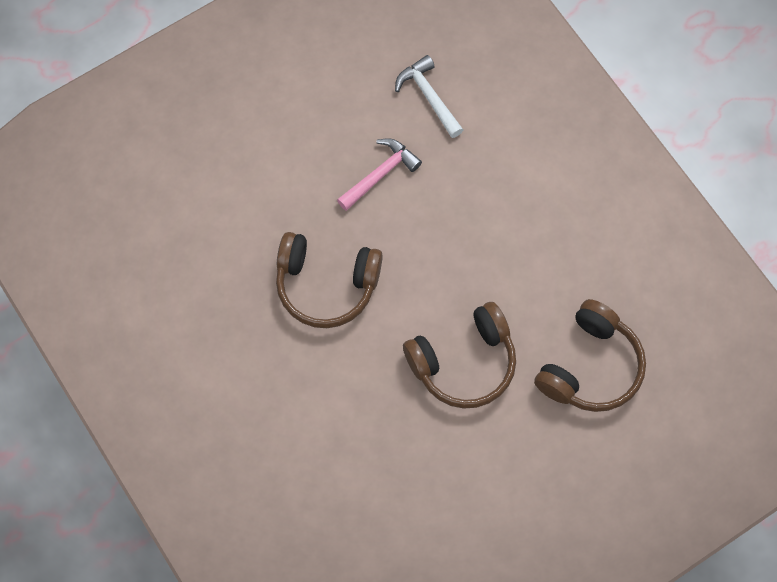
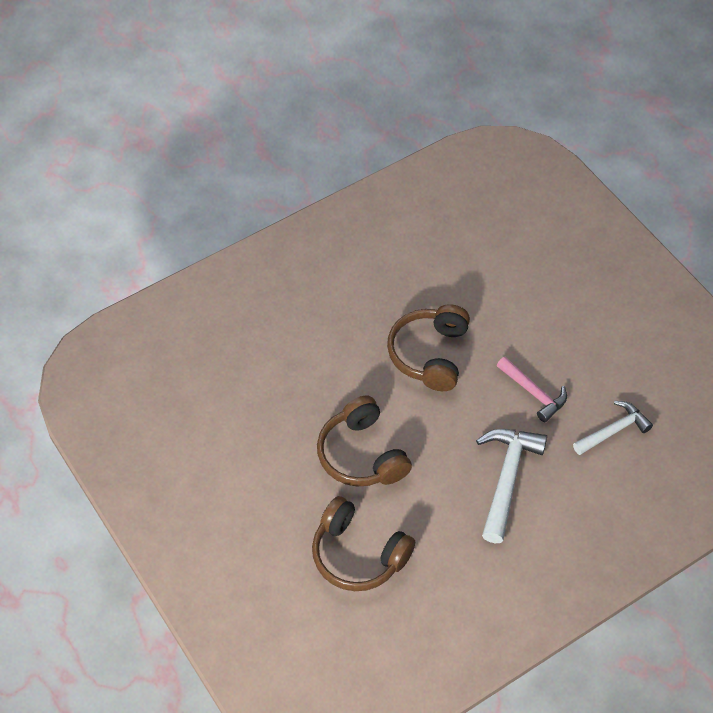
camera: 90 degrees right, 15 degrees down
(491, 208) = (507, 479): none -> white hammer

